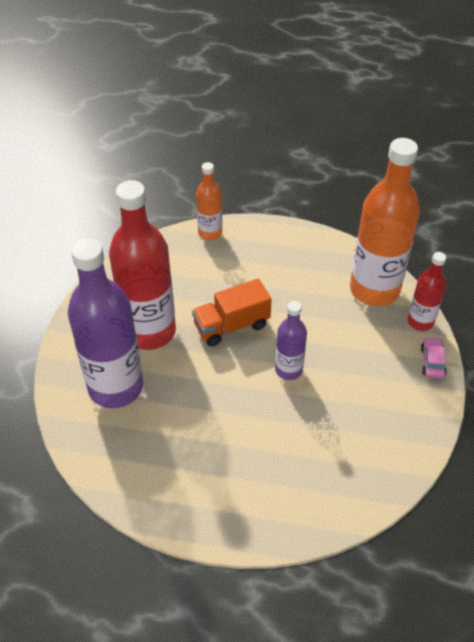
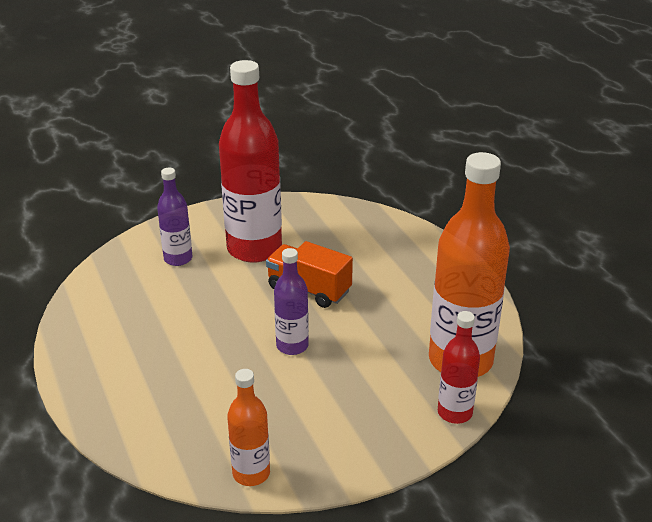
camera: 55 degrees right, 15 degrees down
(115, 387) = (178, 259): purple bottle -> purple bottle, size x0.51
(210, 233) = (406, 229): orange bottle -> orange bottle (251, 473)
(432, 362) = (407, 444): pink car -> none

